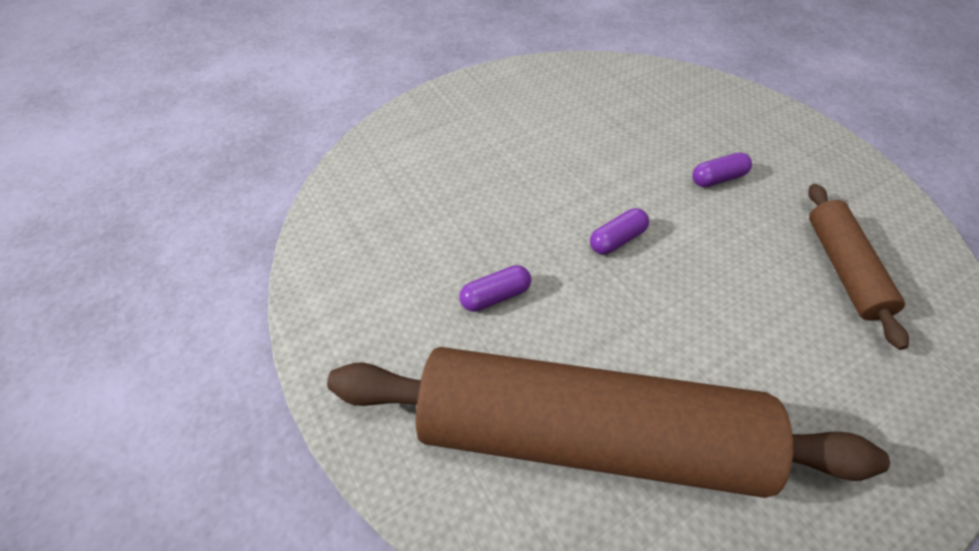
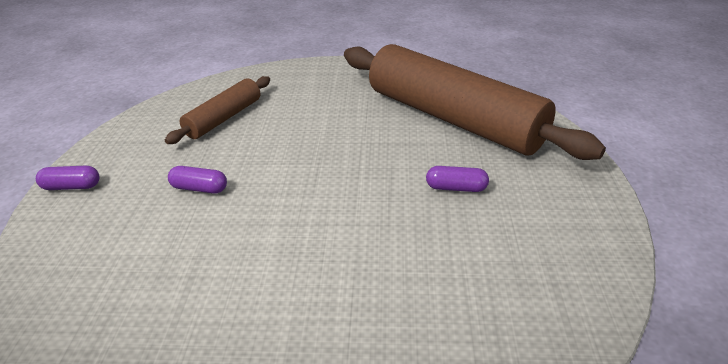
camera: 145 degrees left, 15 degrees down
(617, 240) = (332, 184): purple capsule -> purple capsule (72, 186)

